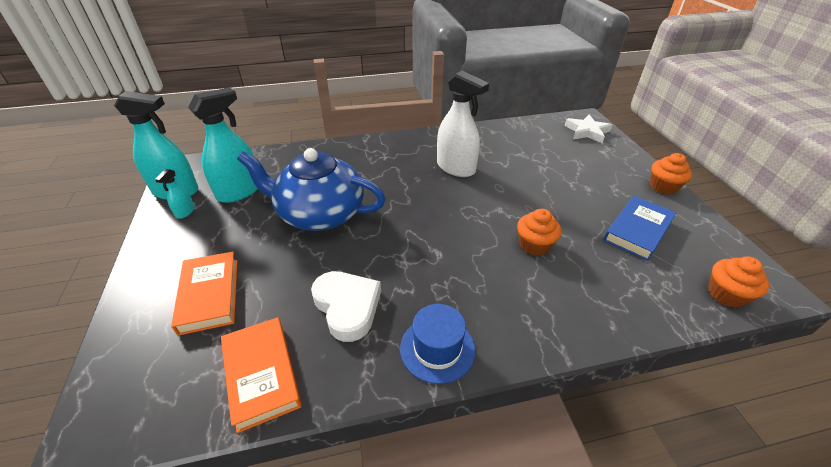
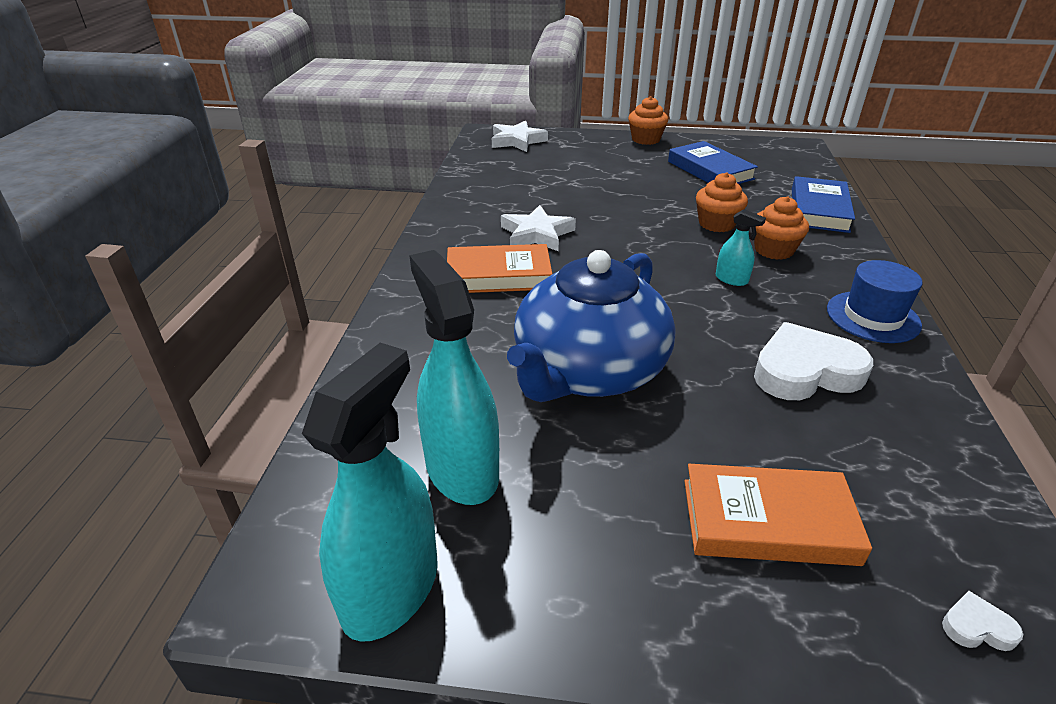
camera: 70 degrees left, 5 degrees down
(132, 386) = (977, 627): none -> white heart
(185, 212) = (492, 566): turquoise spray bottle -> turquoise spray bottle (731, 279)
(261, 374) = (928, 464): orange book -> orange book (498, 275)
(456, 168) = (537, 234): white spray bottle -> white star
(620, 310) = (819, 210): none -> blue book
(726, 294) = (802, 164): orange cupcake -> orange cupcake (773, 250)

